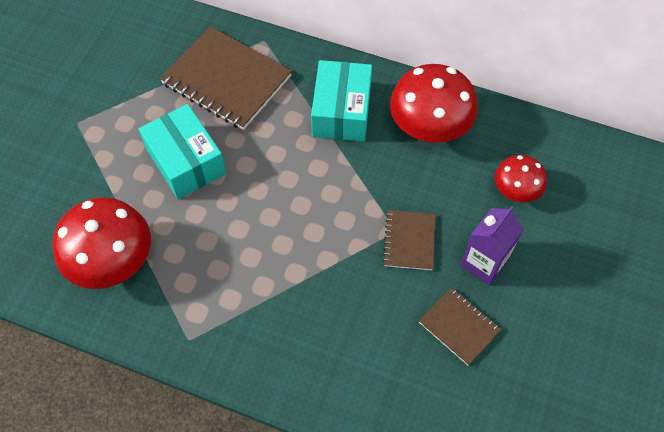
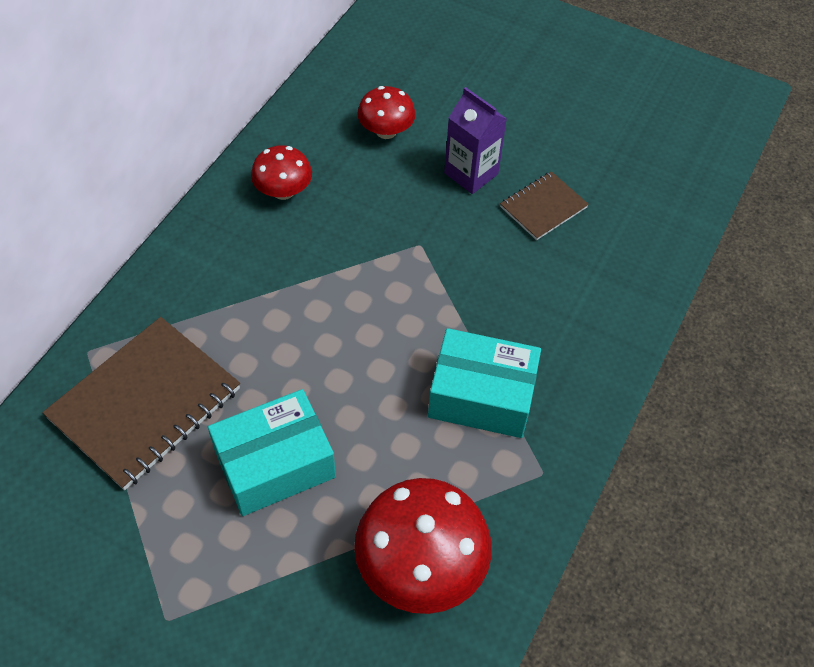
camera: 85 degrees left, 5 degrees down
(341, 112) = (237, 275): turquoise box -> turquoise box (481, 396)
(409, 241) = (435, 233): brown notebook -> none
(429, 127) = (283, 191): red mushroom -> red mushroom, size x0.57

